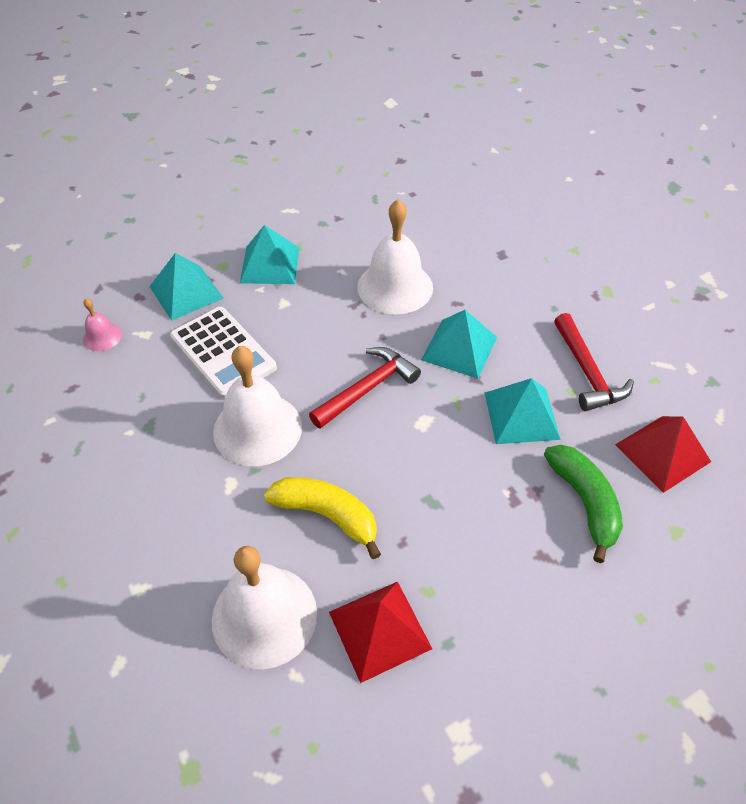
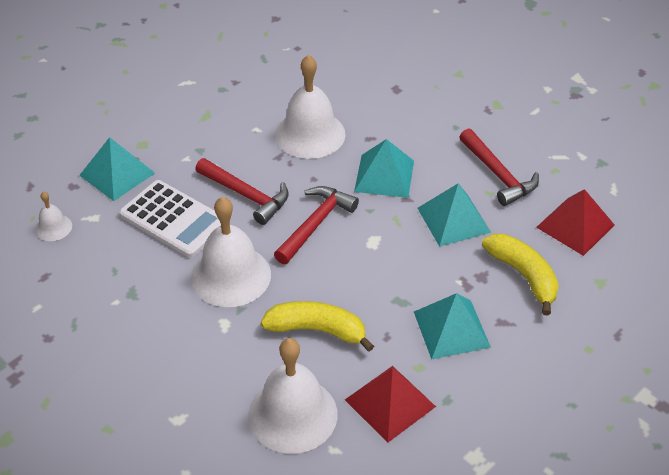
camera: 15 degrees left, 5 degrees down
(102, 336) = (53, 227): pink bell -> white bell
(270, 265) = (187, 135): turquoise pyramid -> turquoise pyramid (451, 329)
(305, 341) = (246, 195): none -> red hammer
(584, 502) = (523, 275): green banana -> yellow banana

